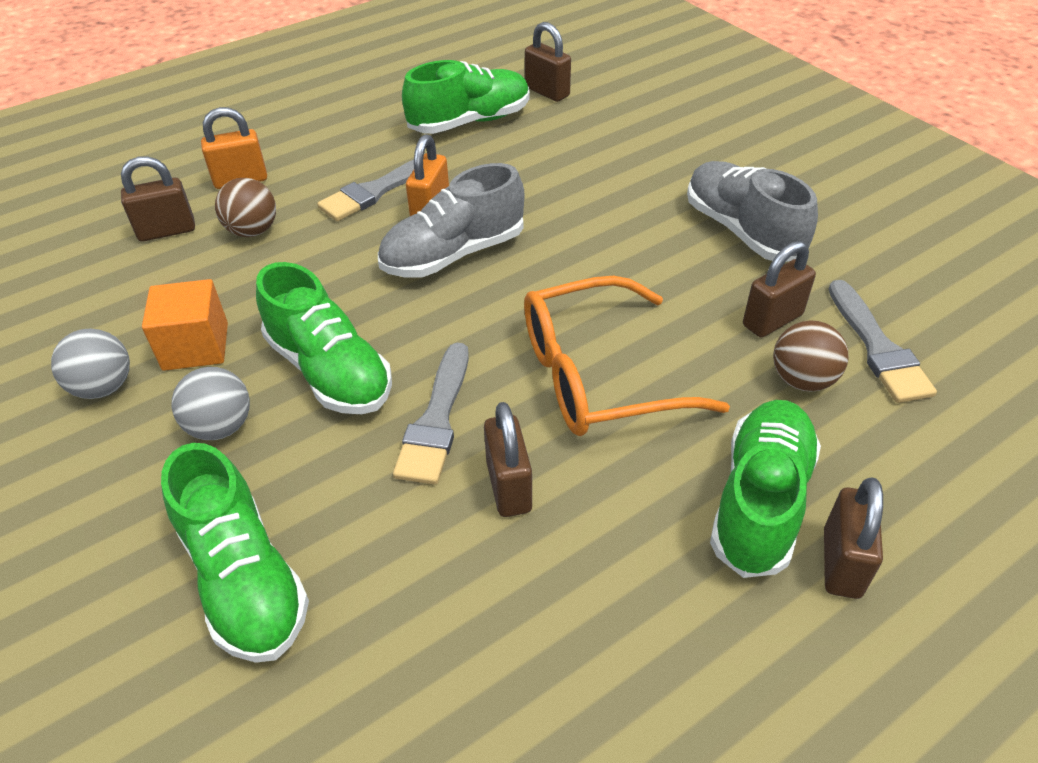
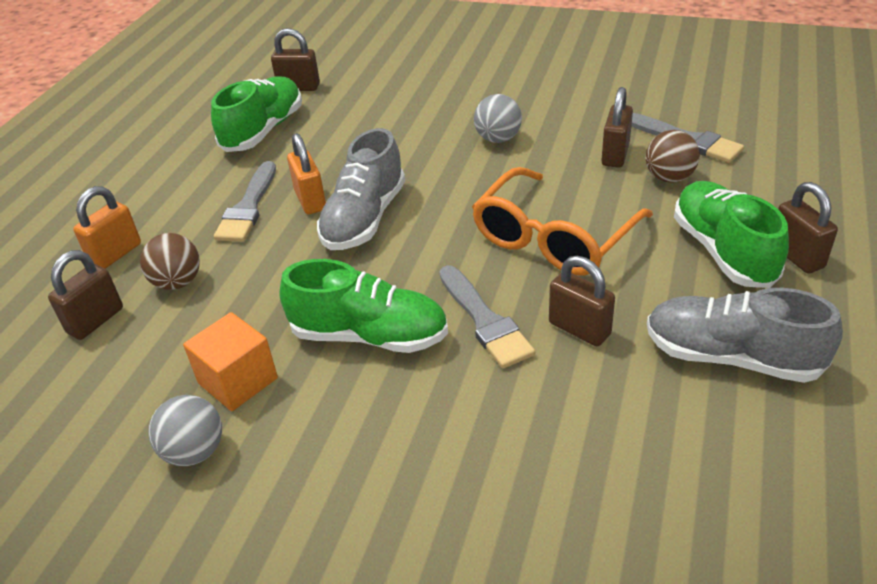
camera: 35 degrees left, 5 degrees down
(221, 427) = (333, 417): grey ball -> grey ball (498, 139)
(244, 579) = (479, 489): green shoe -> none
(742, 230) = (537, 114): grey shoe -> grey shoe (731, 357)

